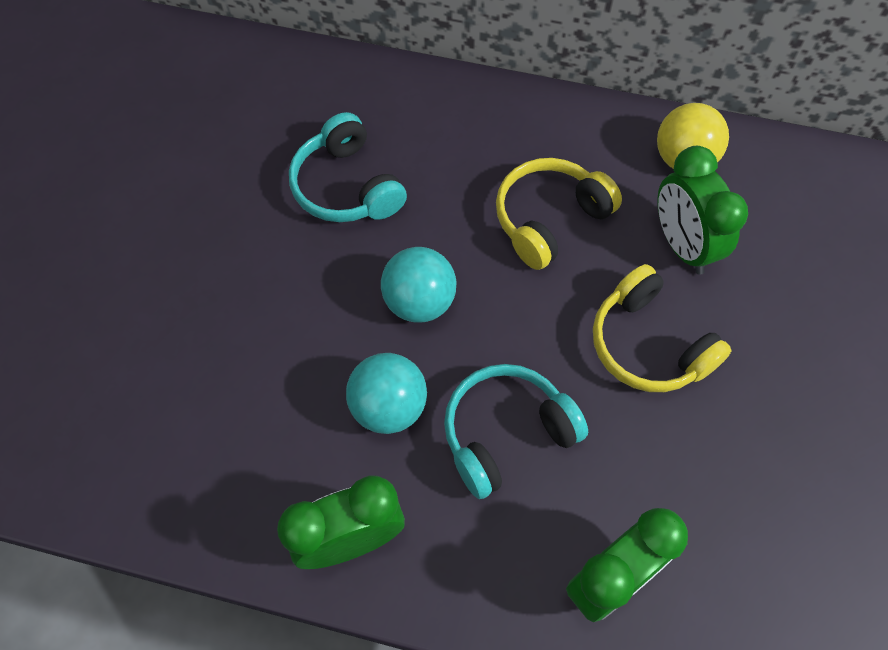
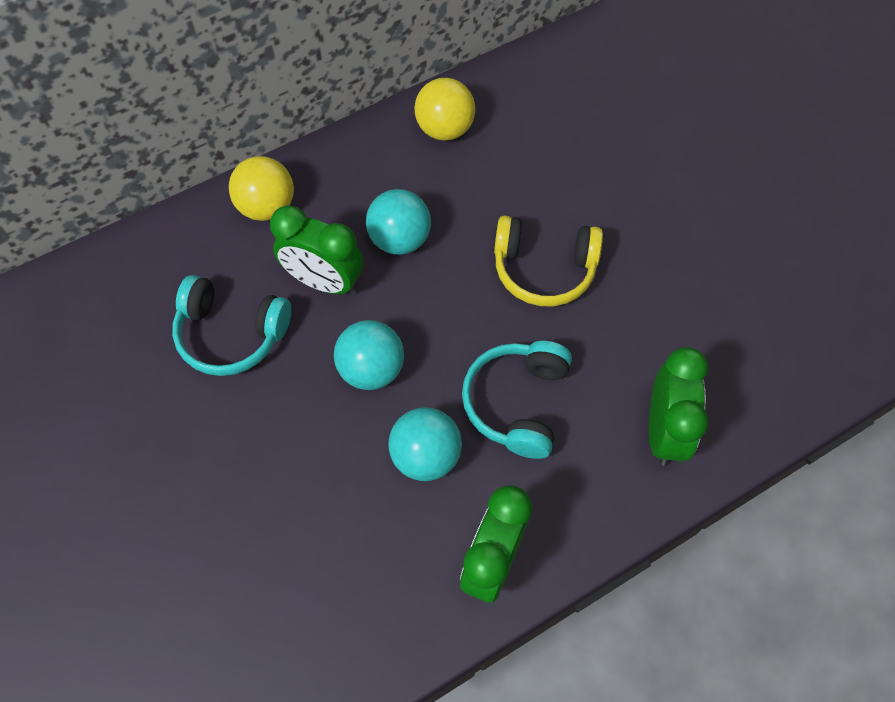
camera: 45 degrees left, 0 degrees up
(472, 112) = (267, 207): none -> yellow ball
(549, 219) = (400, 239): yellow headphones -> turquoise ball
(682, 245) = (500, 187): green clock -> green clock (324, 282)

